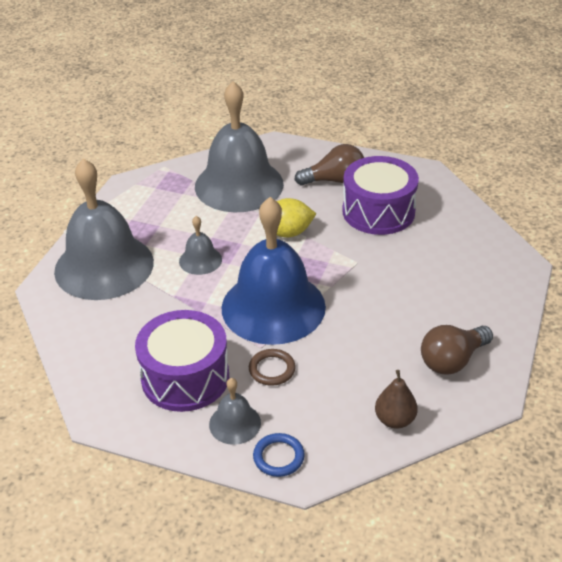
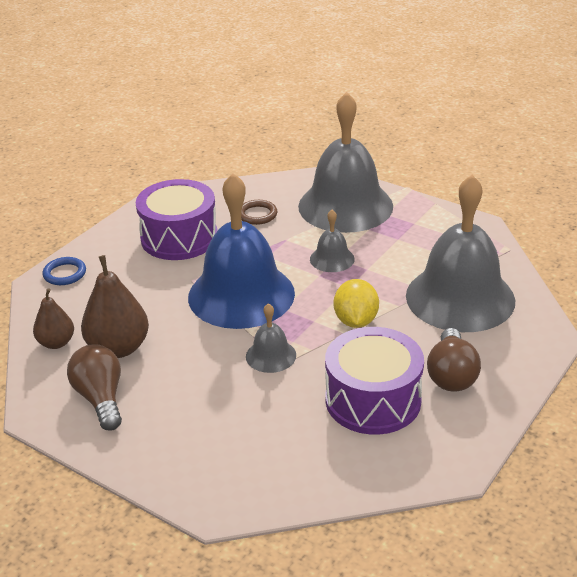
camera: 105 degrees right, 5 degrees down
(235, 423) = (113, 257): grey bell -> grey bell (271, 355)
(272, 369) = (160, 283): brown ring -> brown ring (257, 215)
(382, 370) = (118, 348): none -> brown pear

